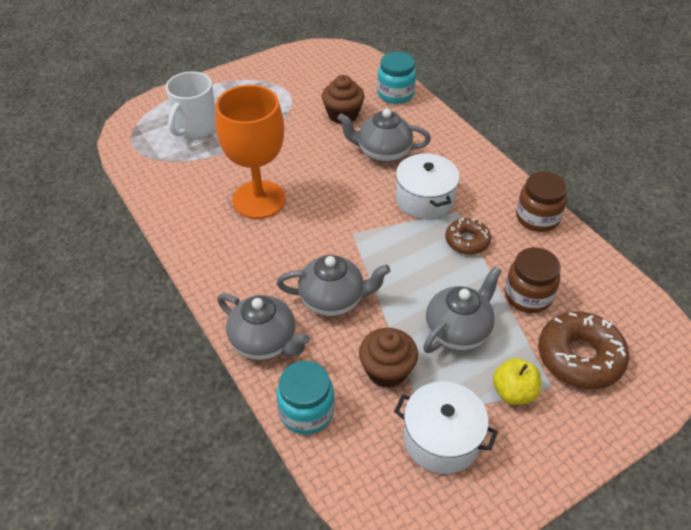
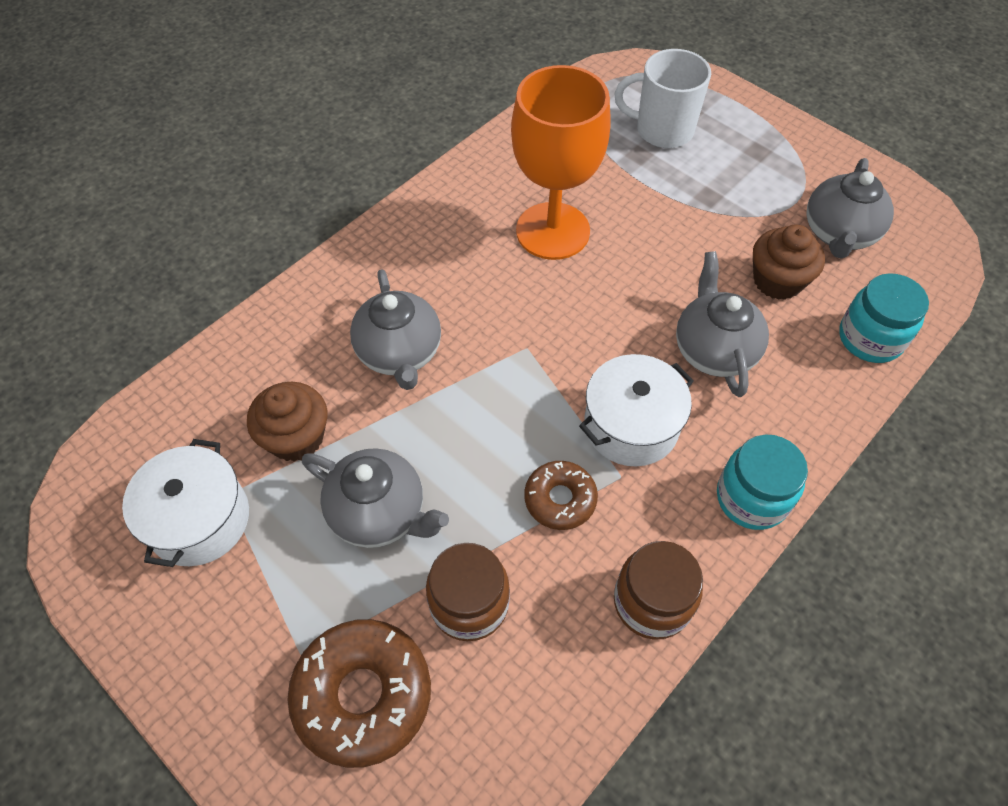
camera: 75 degrees right, 10 degrees up
(265, 342) = (317, 300): grey teapot -> grey teapot (838, 234)
(306, 411) = (224, 366): turquoise jar -> turquoise jar (751, 498)
(513, 392) = (283, 602): yellow apple -> none

